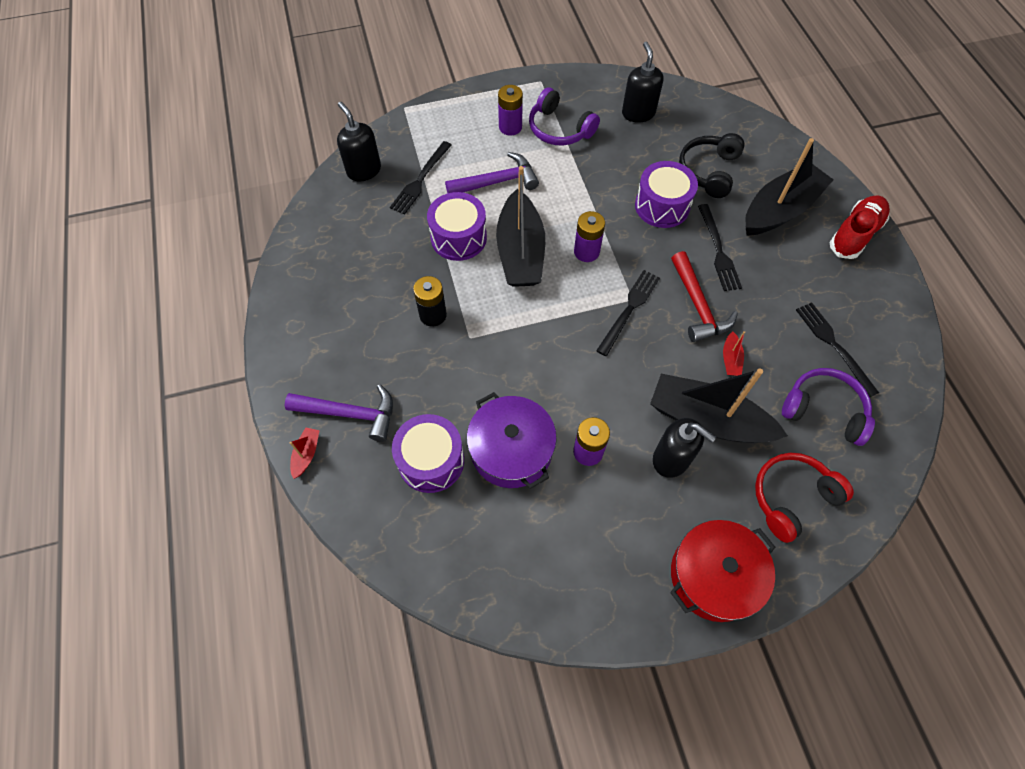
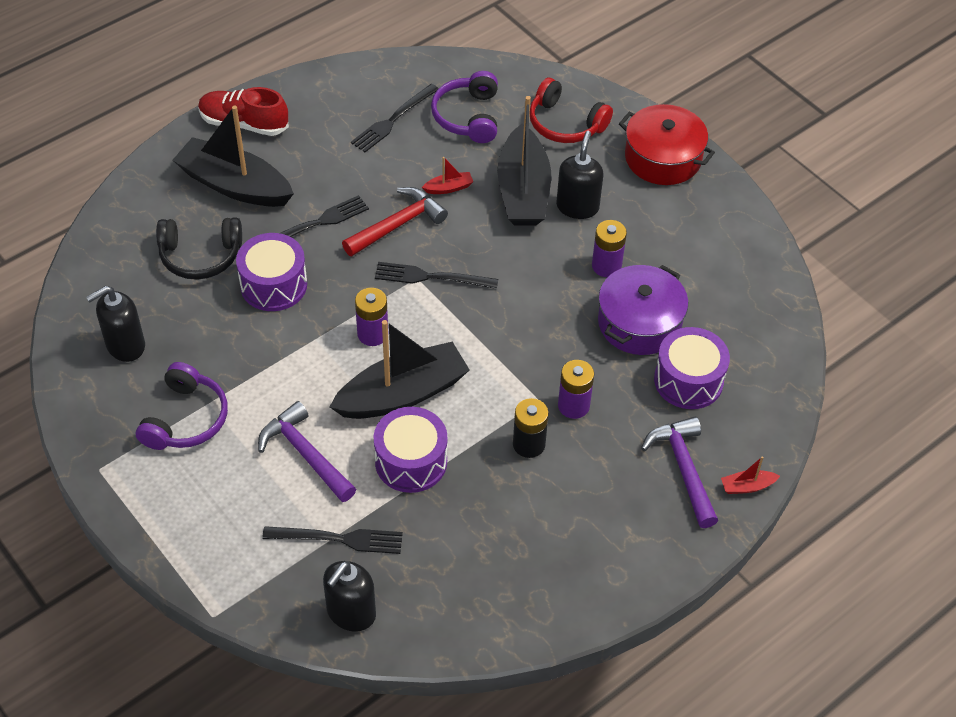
camera: 115 degrees left, 10 degrees down
(510, 127) = (203, 474): purple battery -> purple battery (573, 406)

